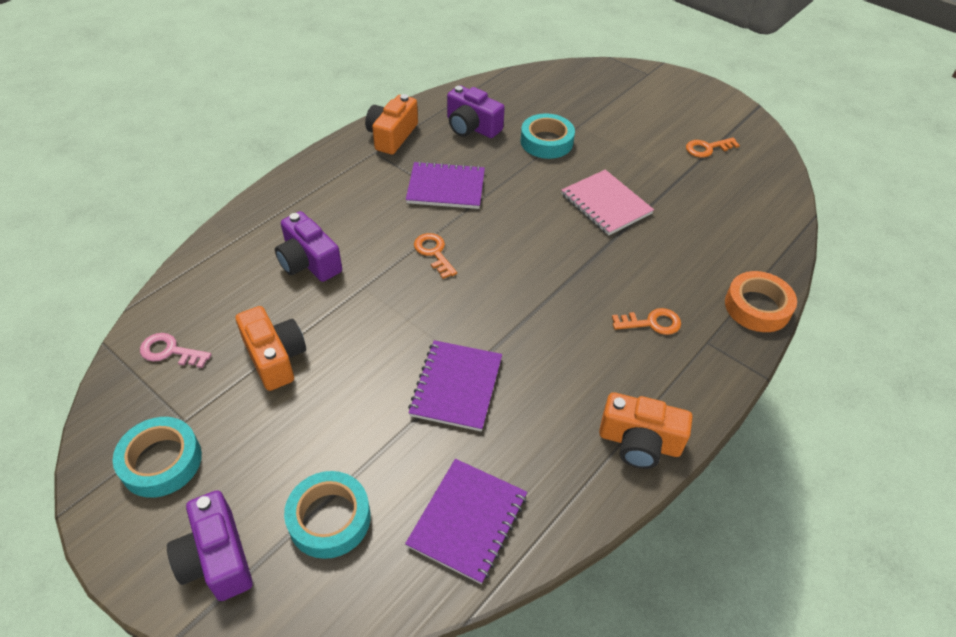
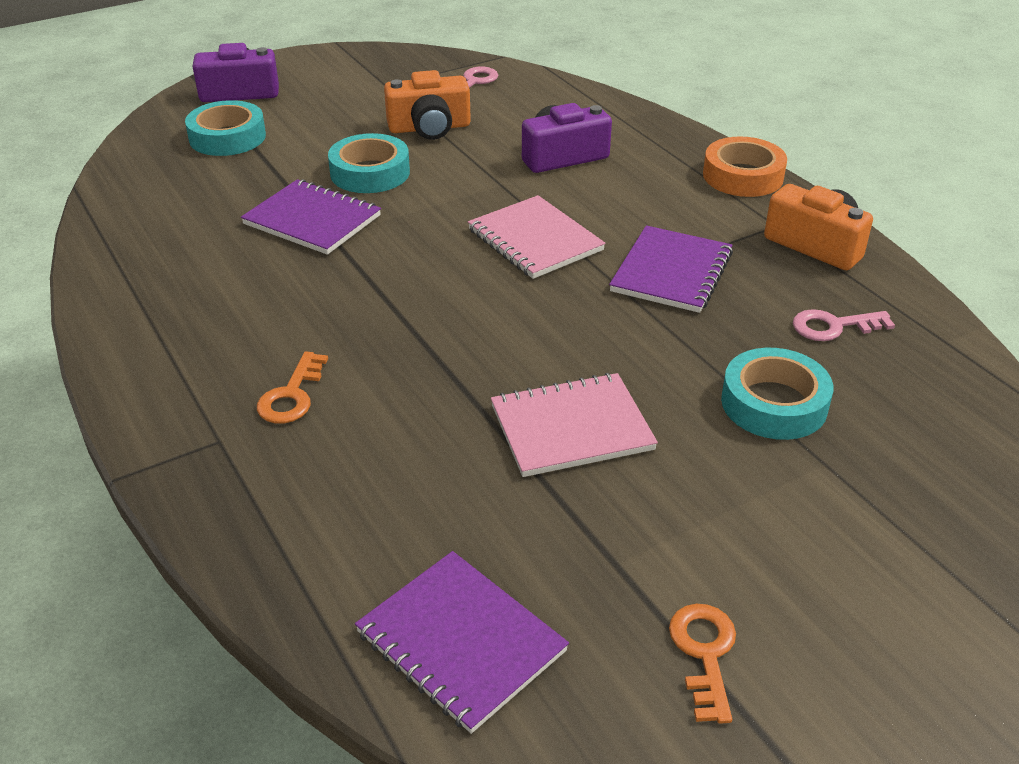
camera: 110 degrees right, 10 degrees down
(161, 461) = (350, 75): turquoise tape -> turquoise tape (370, 172)
(434, 253) = (535, 240): orange key -> pink notebook
(467, 521) = (157, 200): purple notebook -> purple notebook (461, 642)
(472, 127) = (833, 326): purple camera -> pink key
(639, 442) = (133, 326): orange camera -> none
(757, 307) = (238, 529): orange tape -> orange tape (743, 176)

